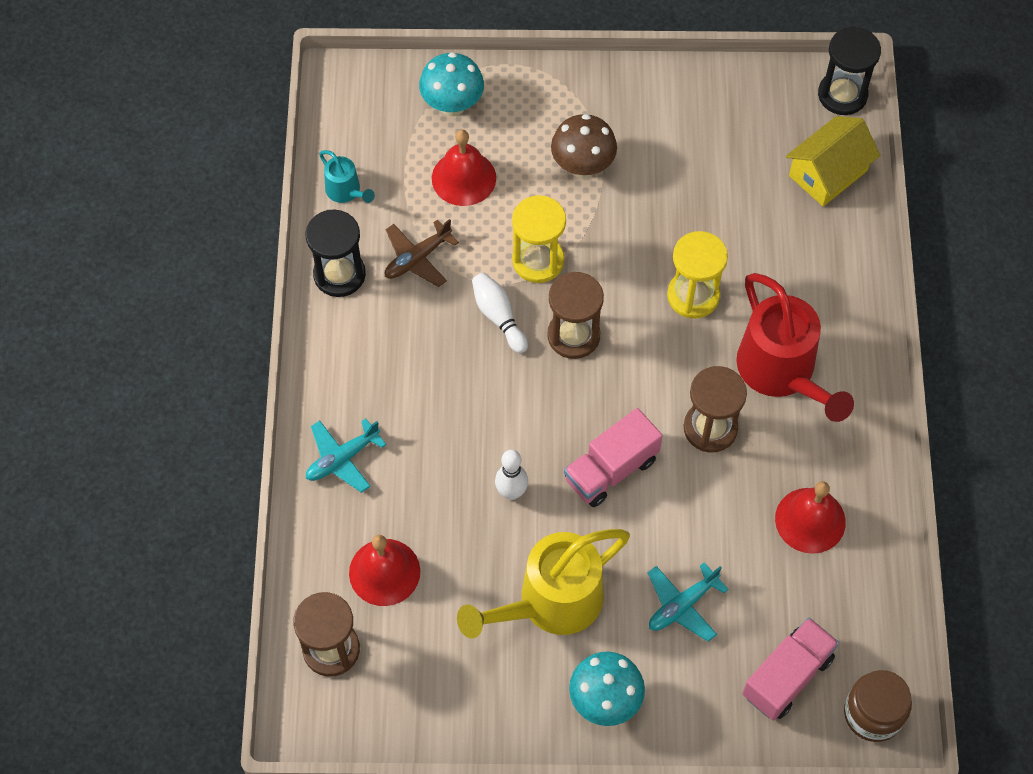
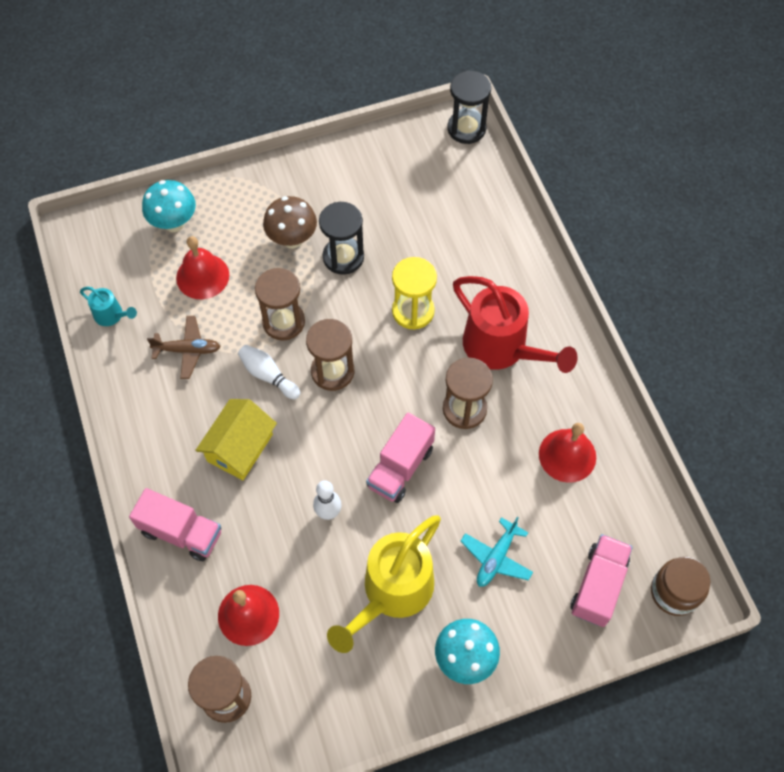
camera: 20 degrees left, 0 degrees up
(339, 274) = (128, 383): black hourglass -> black hourglass (343, 257)
(342, 459) = (181, 532): turquoise plane -> pink truck
(417, 258) = (187, 350): brown plane -> brown plane turned 120 degrees counterclockwise
(538, 260) = (283, 322): yellow hourglass -> brown hourglass
(828, 173) = (478, 188): yellow house -> yellow house (240, 448)

